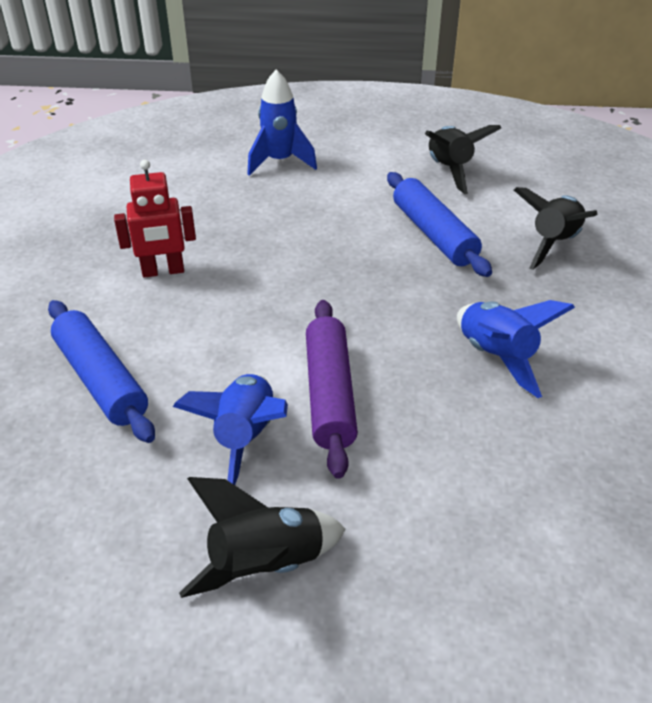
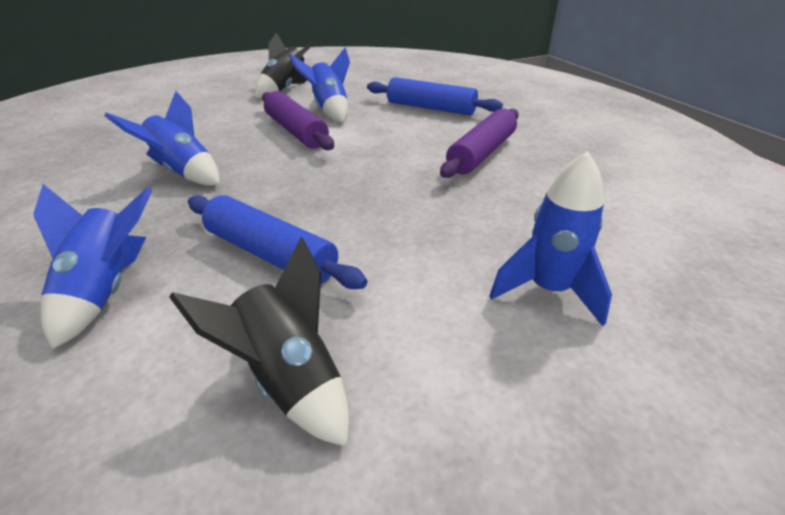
camera: 150 degrees right, 5 degrees down
(163, 271) = (482, 153): red robot -> purple rolling pin
(553, 244) = (107, 291): black rocket -> blue rocket

